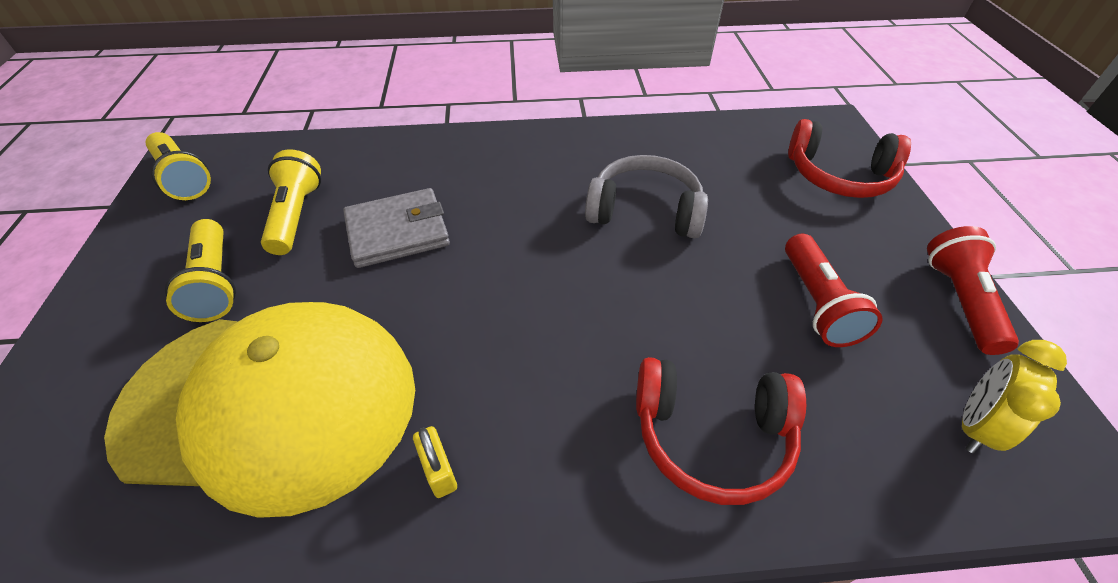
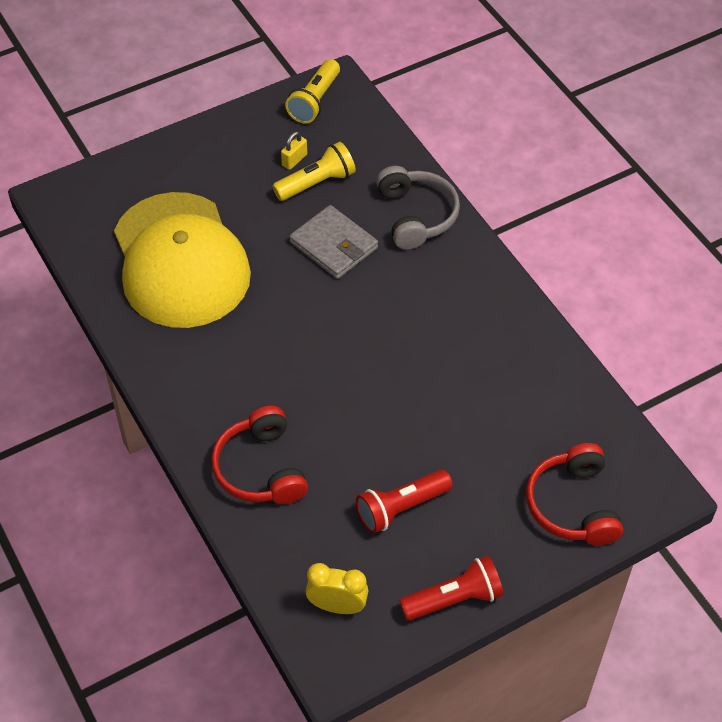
camera: 65 degrees right, 5 degrees up
(215, 283) = (241, 182): yellow flashlight -> none
(439, 470) = (180, 352): yellow padlock -> yellow padlock (294, 160)
(645, 210) = (442, 380): grey headphones -> grey headphones (416, 215)

